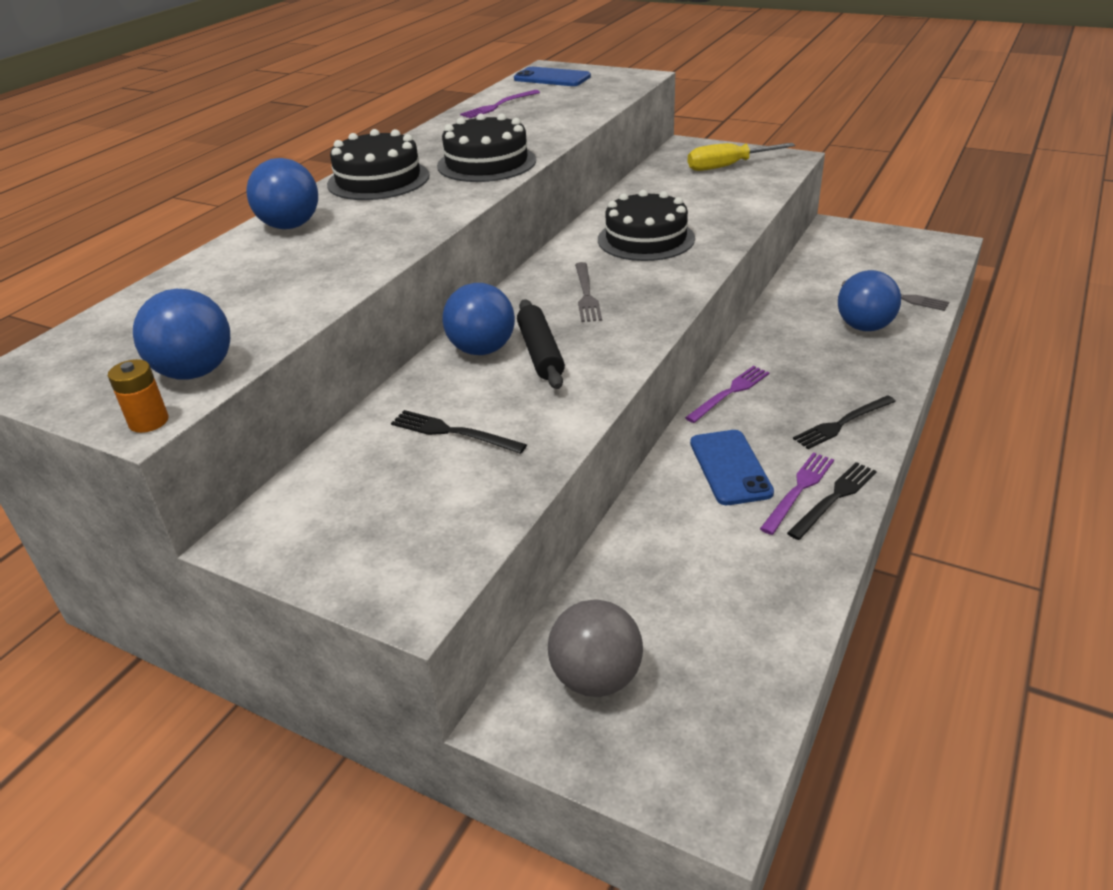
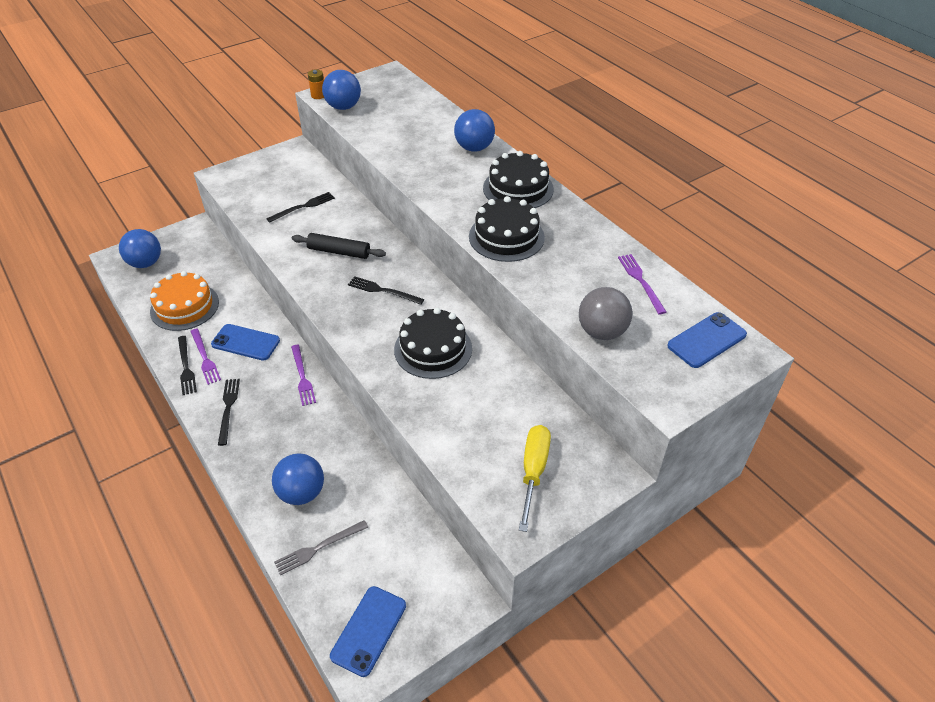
camera: 115 degrees right, 10 degrees up
(482, 350) = (363, 234): blue ball -> blue ball (145, 263)
(586, 294) = (383, 291): grey fork -> black fork
(596, 678) = (187, 251): grey ball -> grey ball (601, 332)
(733, 579) = (184, 306): none -> orange cake
(920, 252) = (369, 630): none -> blue phone

